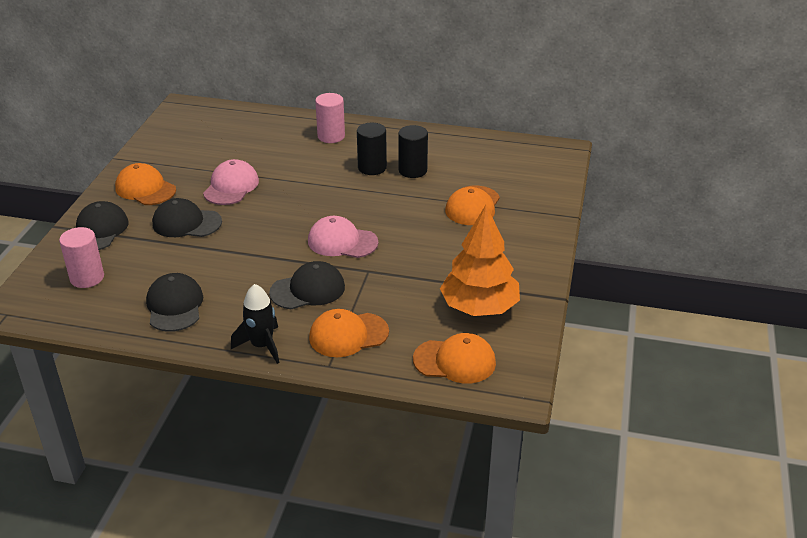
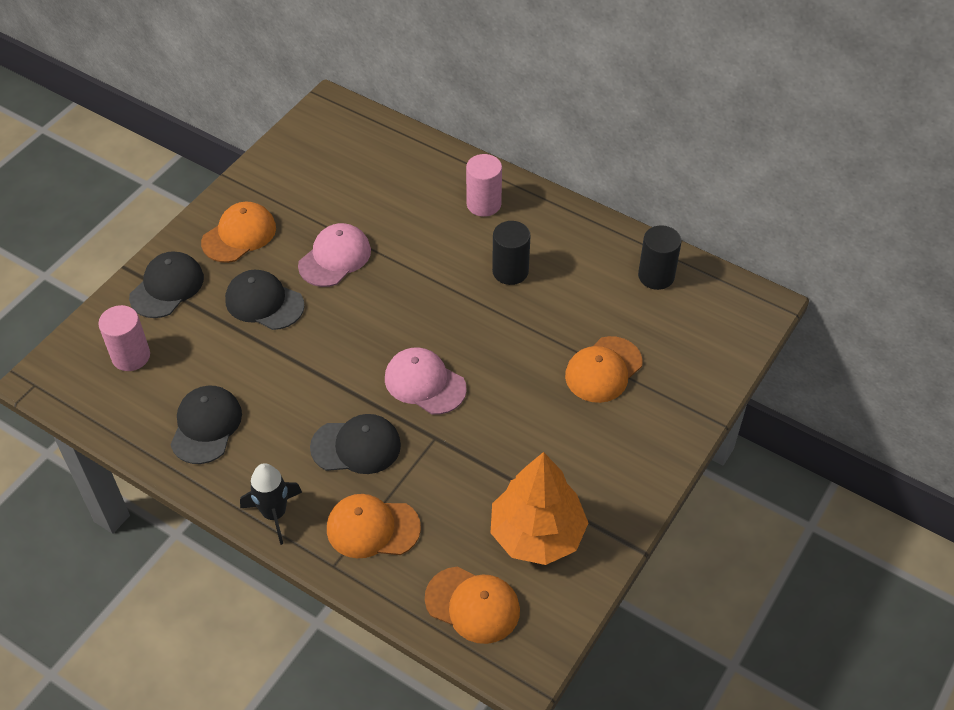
camera: 20 degrees right, 15 degrees up
(145, 189) = (239, 235): orange cap -> orange cap turned 75 degrees clockwise
(412, 170) = (557, 289): black cylinder -> black cylinder (656, 276)

